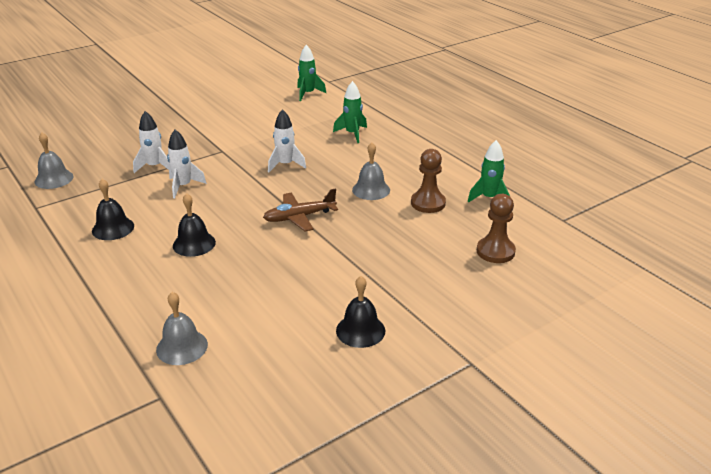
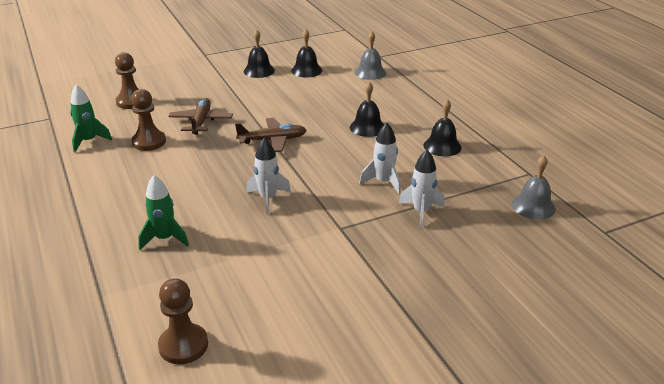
camera: 170 degrees left, 0 degrees up
(285, 340) = (306, 70): none -> black bell
(308, 94) = (183, 345): green rocket -> brown pawn
(371, 190) = (192, 160): grey bell -> none
(390, 232) = (201, 122): none -> brown plane

